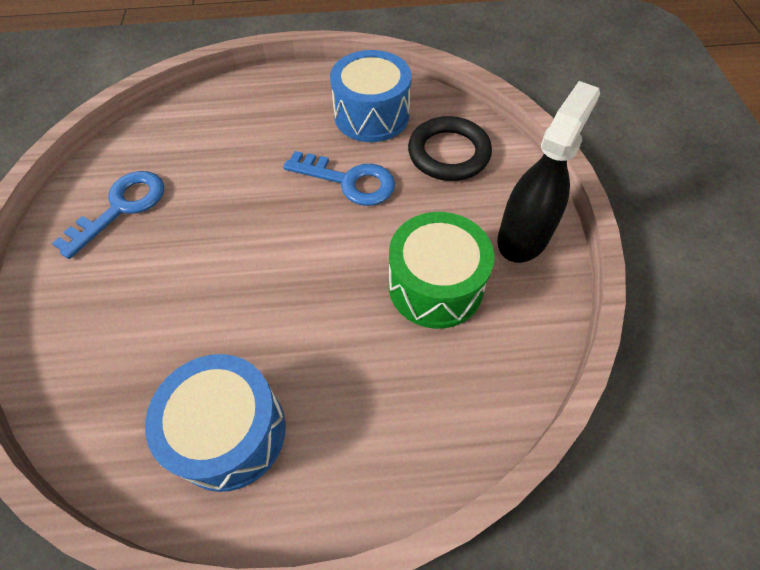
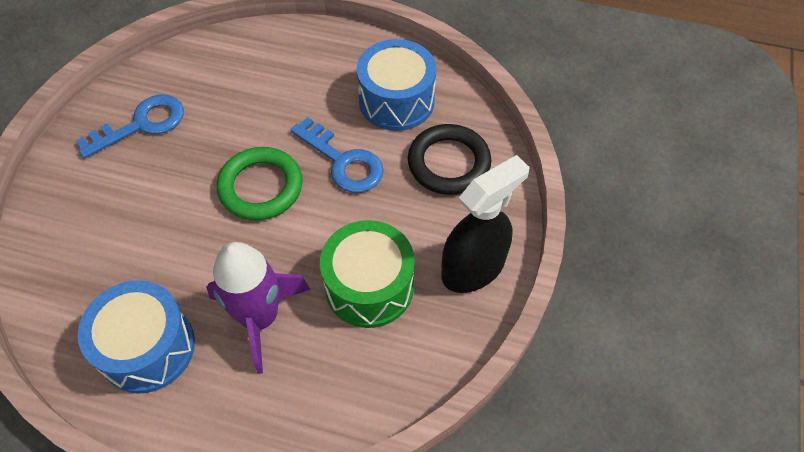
camera: 20 degrees right, 0 degrees up
(278, 228) = (261, 187): none -> green ring
(341, 355) = (260, 318): none -> purple rocket

